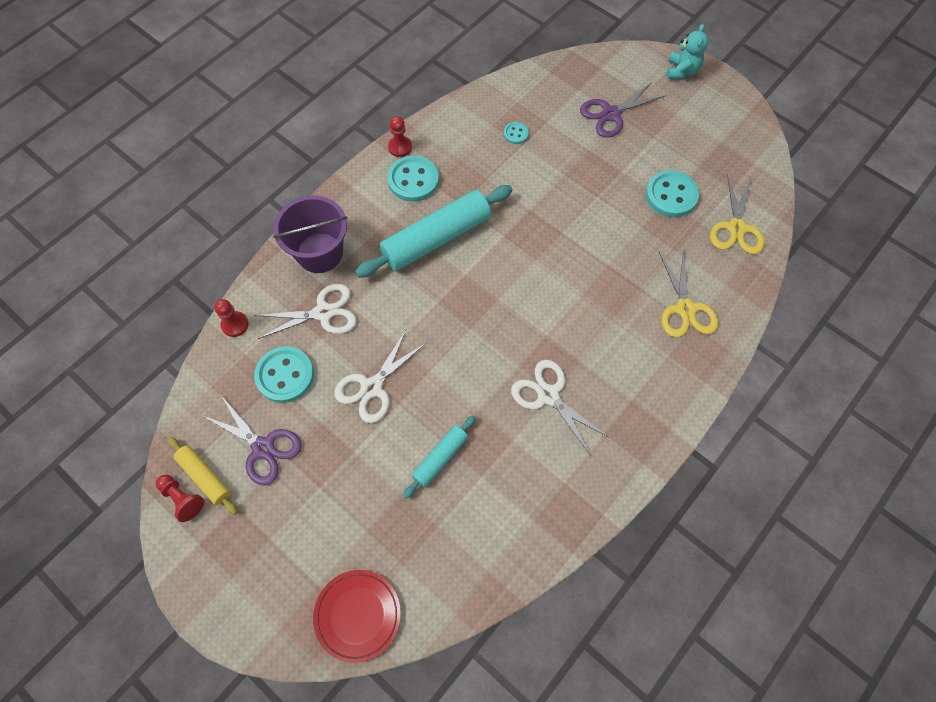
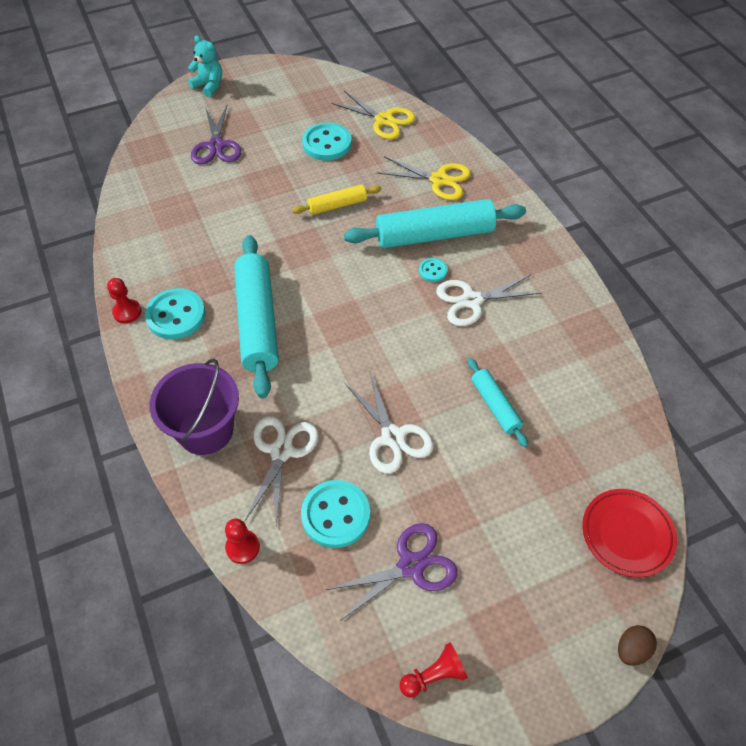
camera: 65 degrees left, 10 degrees down
(205, 477) = (418, 641): yellow rolling pin -> yellow rolling pin (337, 205)
(252, 648) = (631, 649): none -> brown egg
(516, 134) = (184, 217): turquoise button -> turquoise button (433, 271)
(610, 333) = (434, 235): none -> turquoise rolling pin

